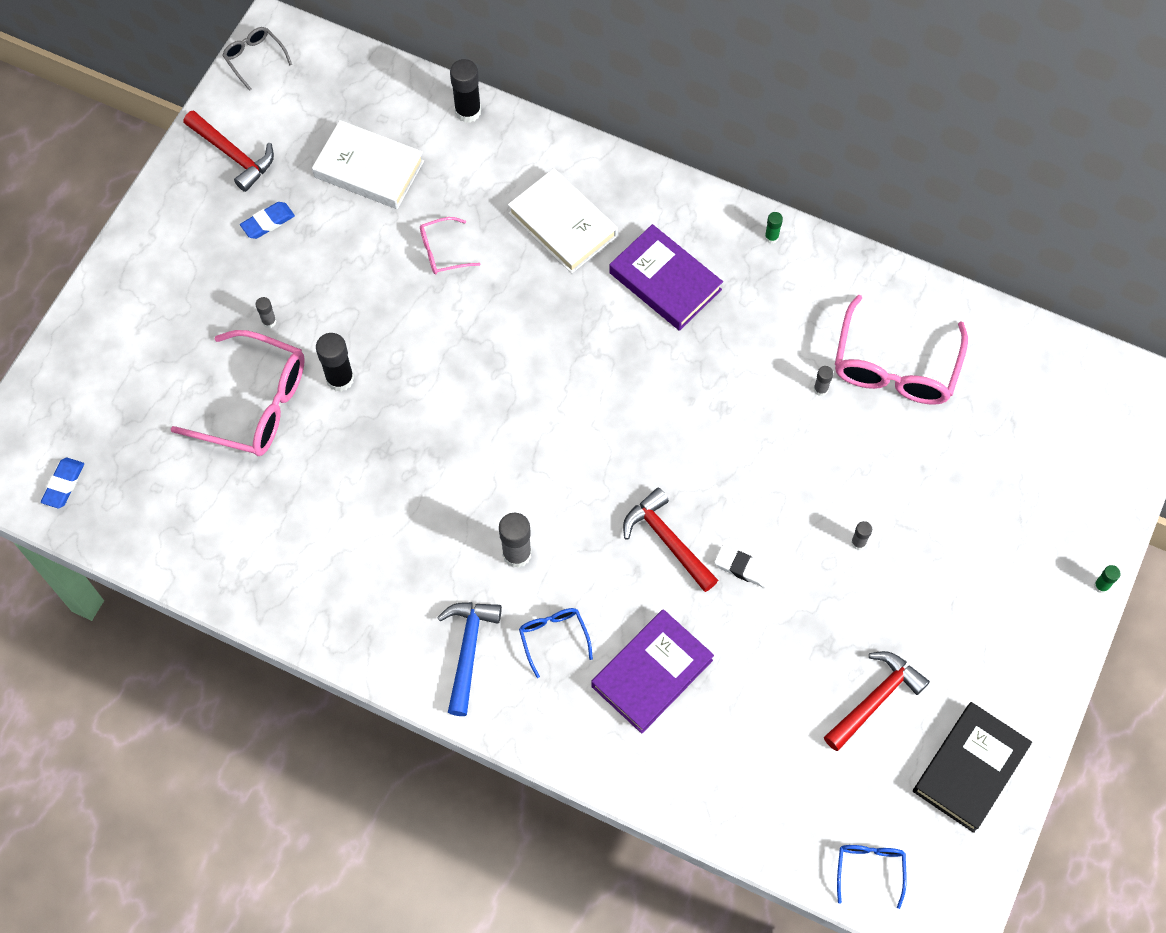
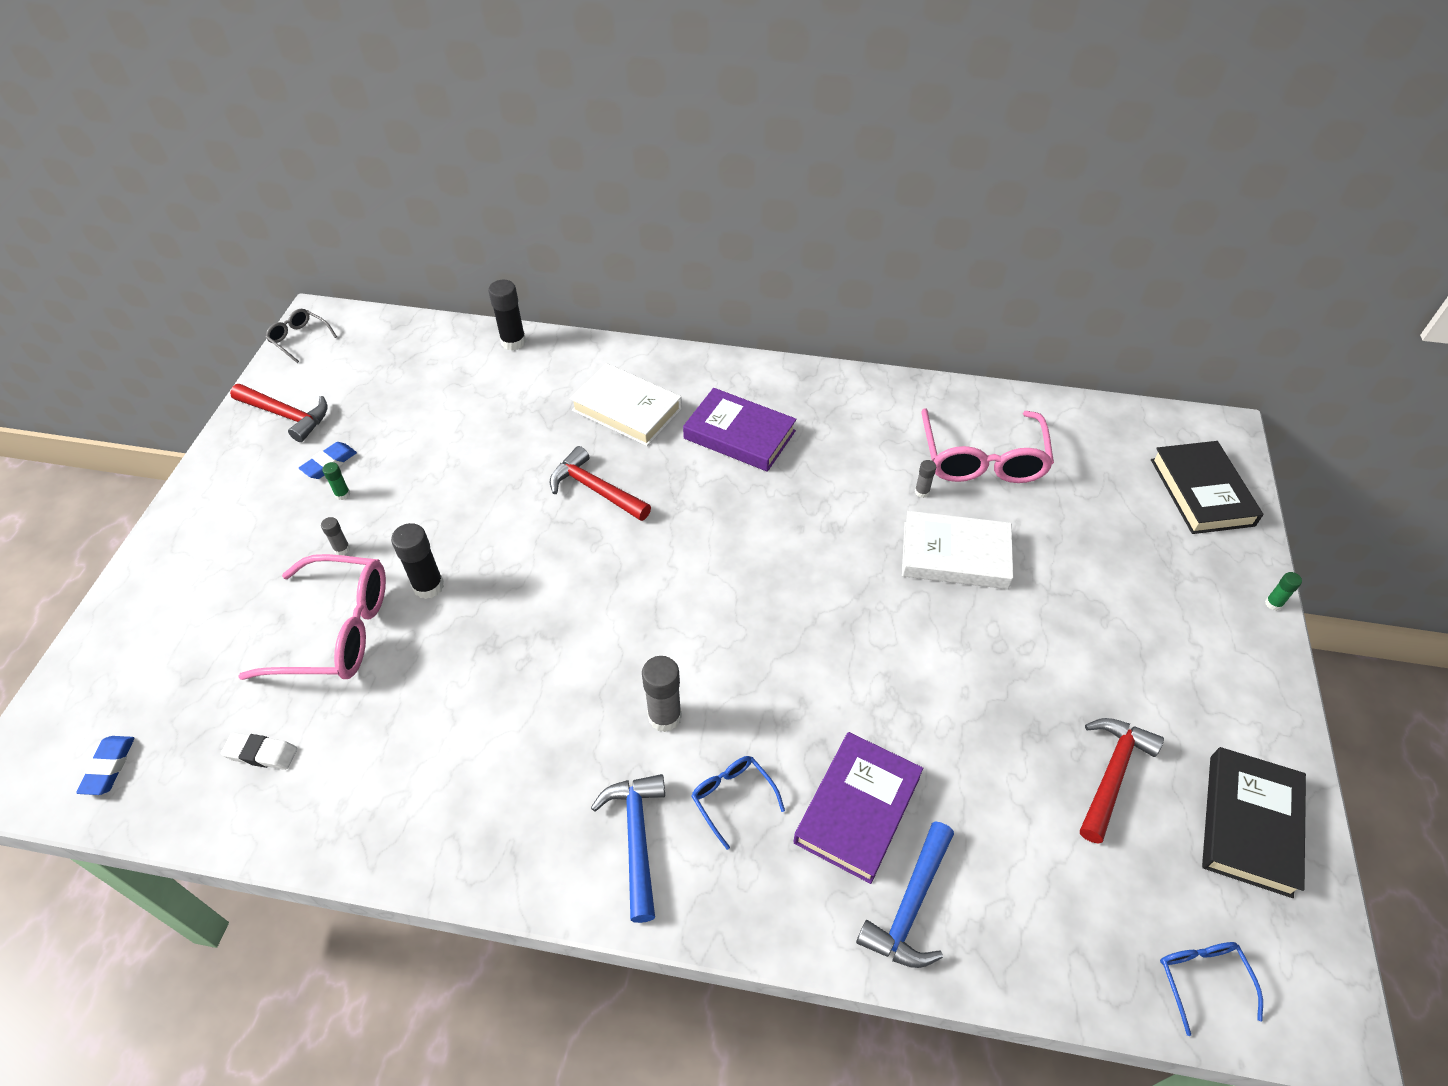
camera: 15 degrees left, 15 degrees down
(369, 169) = (426, 401): white book -> white book (955, 555)
(442, 251) = (514, 453): pink glasses -> none
(666, 758) = (910, 905): none -> blue hammer
(667, 540) = (824, 663): red hammer -> red hammer (595, 489)
(743, 568) = (914, 672): white eraser -> white eraser (261, 753)
(771, 237) = (825, 382): green glue stick -> green glue stick (342, 494)
(858, 542) = (1020, 619): grey glue stick -> none
(1096, 455) = (1201, 492): none -> black book

